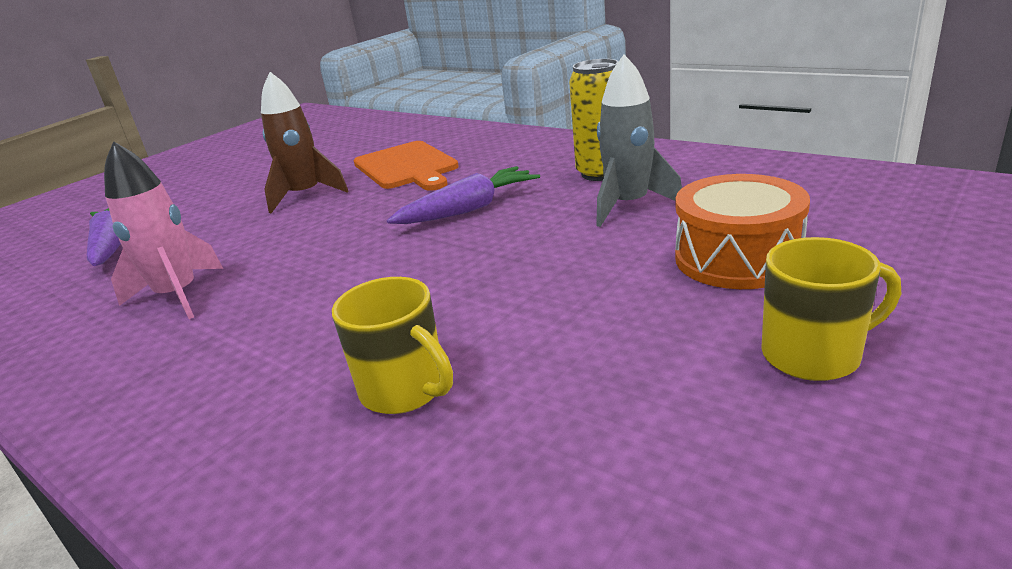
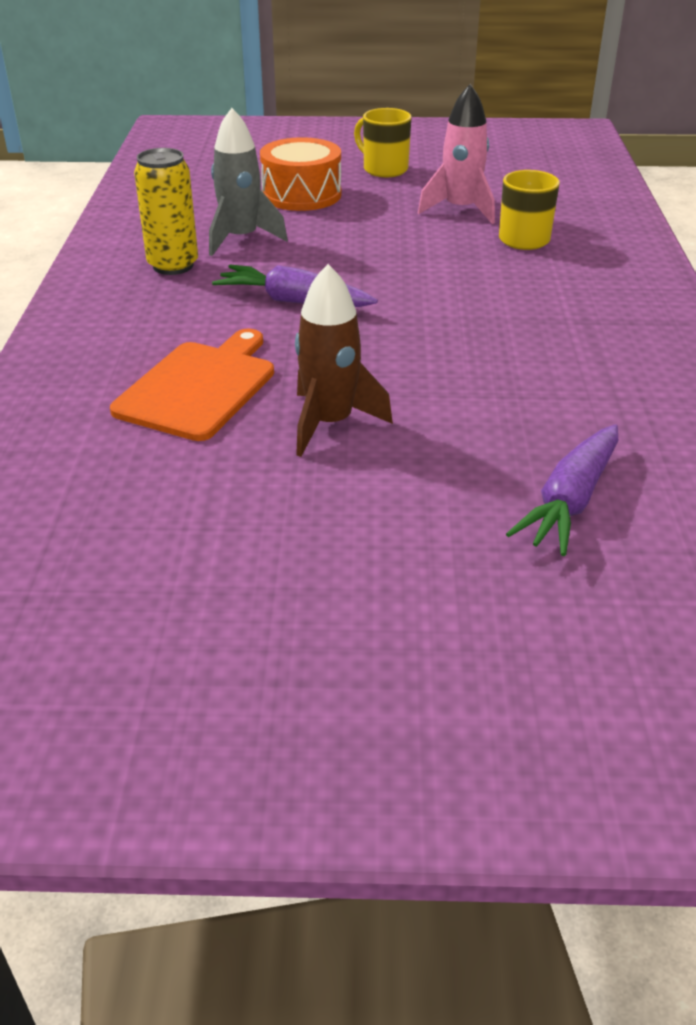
camera: 130 degrees left, 10 degrees up
(178, 296) = (566, 371): pink rocket -> pink rocket (460, 210)

